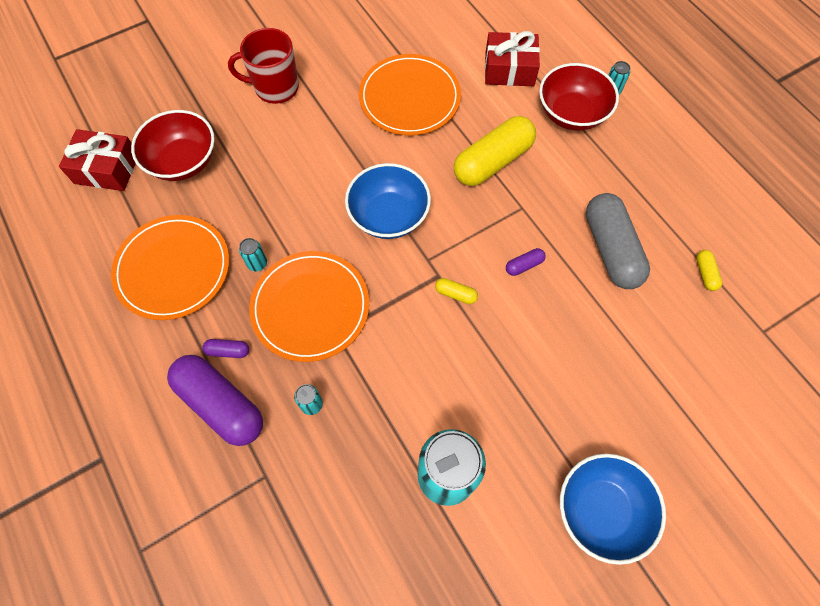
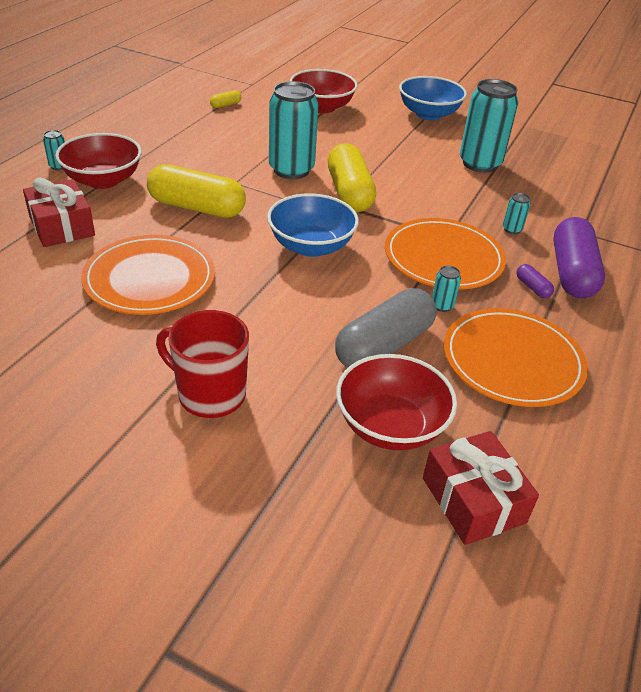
camera: 125 degrees left, 25 degrees down
(275, 88) = (210, 395): red mug -> red mug turned 150 degrees clockwise
(455, 294) = (349, 192): yellow capsule -> yellow capsule, size x2.40
(524, 265) = (291, 170): purple capsule -> turquoise can
(610, 249) = (239, 139): grey capsule -> grey capsule (384, 346)
(666, 379) = (322, 107): none -> red bowl

